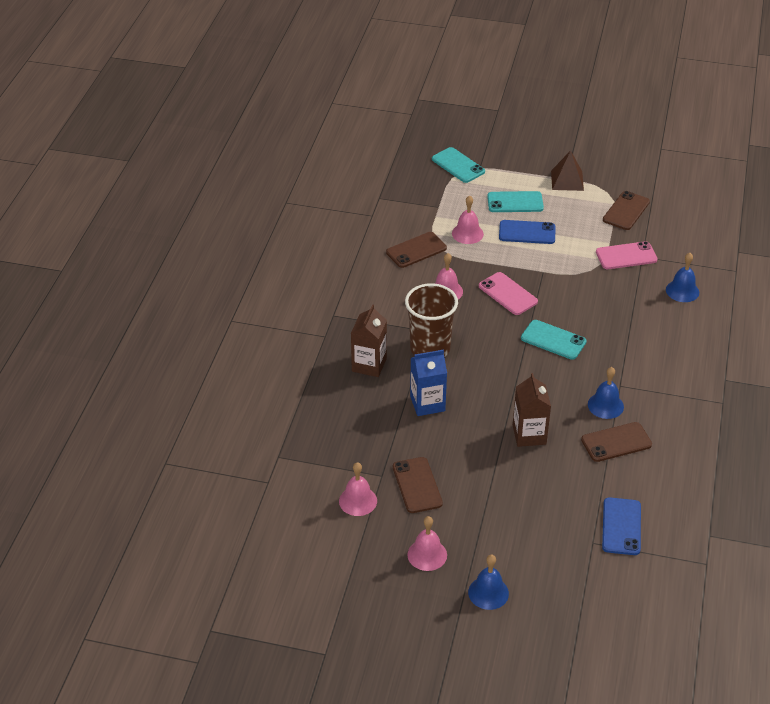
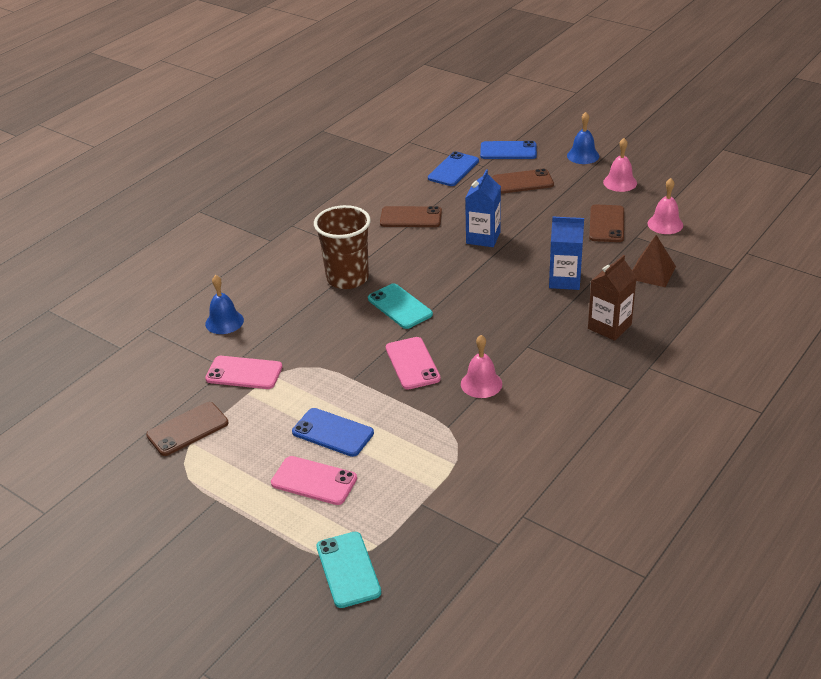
camera: 155 degrees left, 5 degrees down
(416, 250) = (488, 445): brown phone -> brown phone (522, 182)
(430, 348) = (535, 328): brown cup -> brown cup (347, 278)
(467, 233) = (408, 451): pink bell -> none
(515, 202) = (314, 481): turquoise phone -> pink phone
(529, 435) = (483, 237): brown carton -> blue carton
(567, 180) = (217, 496): brown pyramid -> brown pyramid (651, 272)
(579, 577) = (508, 151): none -> blue phone
(605, 405) = (396, 244): blue bell -> none

